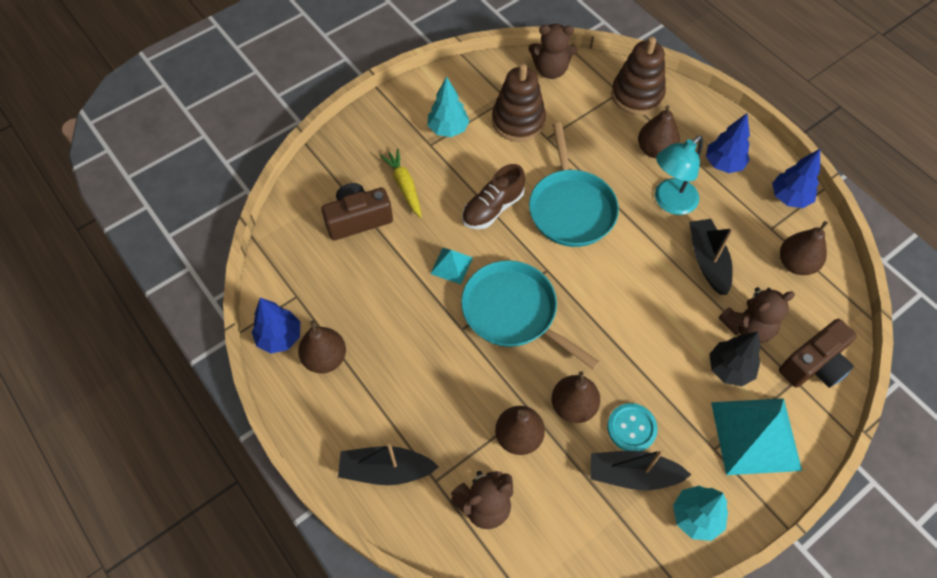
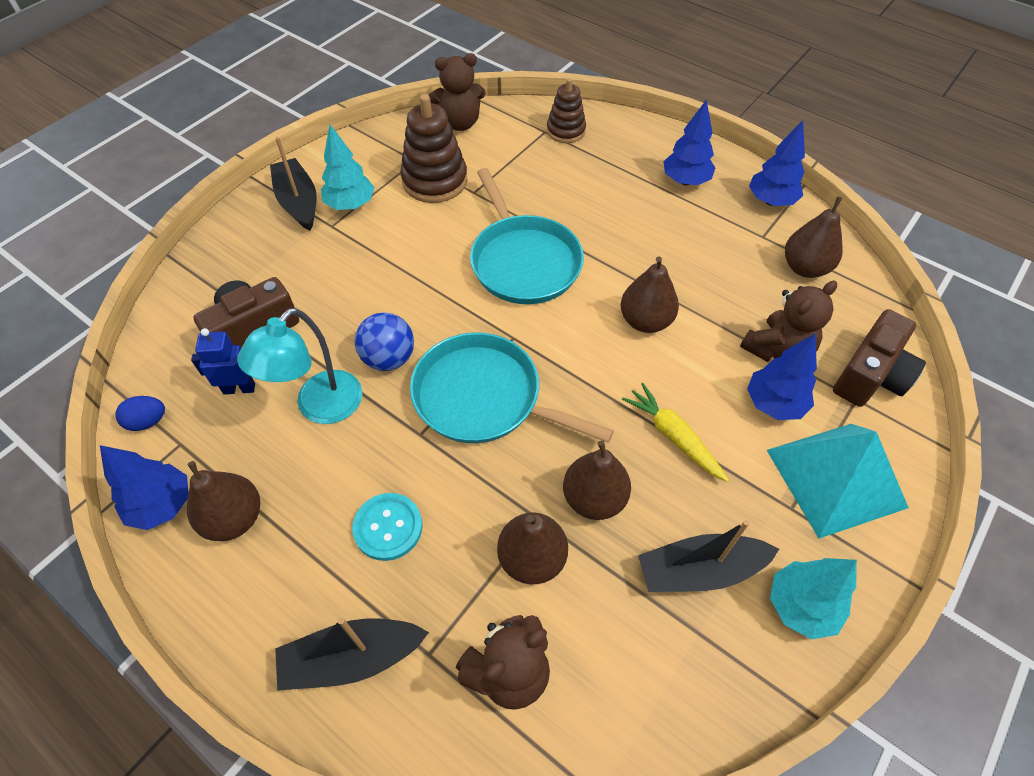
camera: 15 degrees left, 5 degrees down
(277, 274) = (148, 421): none -> blue egg
(342, 264) = (239, 388): none -> blue robot
(404, 186) = (307, 278): yellow carrot -> yellow carrot (673, 436)
(451, 265) = (389, 358): turquoise pyramid -> blue ball
(493, 208) = (427, 281): brown shoe -> none
(631, 428) = (678, 508): turquoise button -> turquoise button (388, 527)
(637, 95) = (566, 131): brown stacking toy -> brown stacking toy, size x0.63
(655, 150) = (603, 181): brown pear -> brown pear (645, 321)
(669, 202) = (638, 232): turquoise lamp -> turquoise lamp (320, 407)
(707, 260) = (704, 286): black boat -> black boat (298, 202)
(729, 369) = (774, 404): black tree -> blue tree

